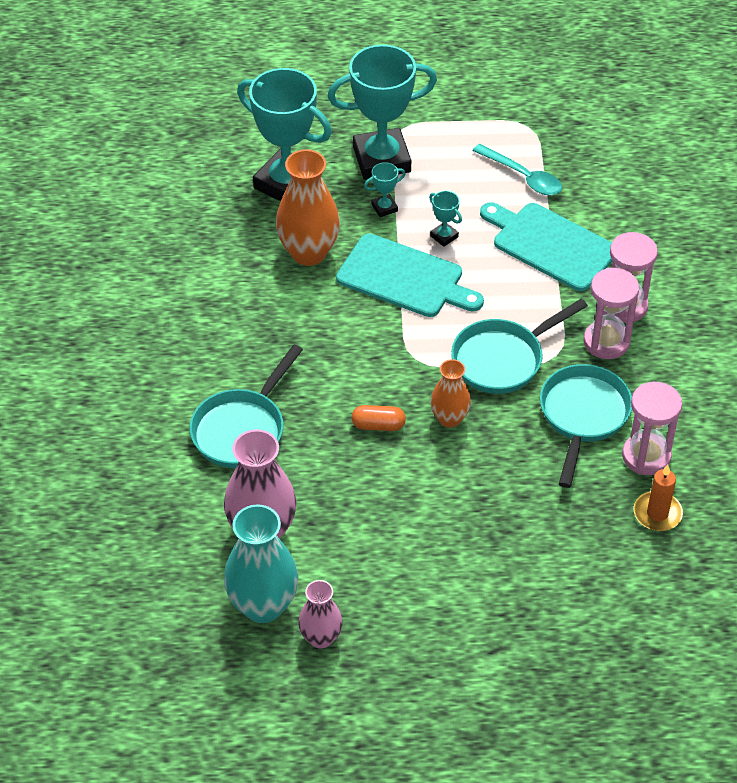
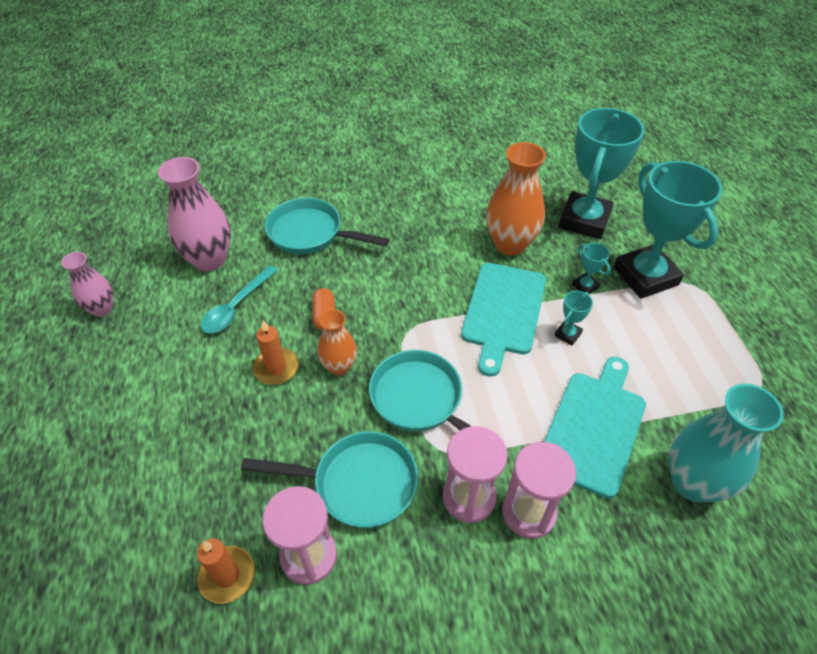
camera: 80 degrees right, 0 degrees up
(263, 605) = (138, 271): turquoise vase -> turquoise vase (692, 482)
(442, 471) = (276, 368): none -> orange candle
(523, 177) = (682, 391): turquoise spoon -> turquoise spoon (236, 307)

